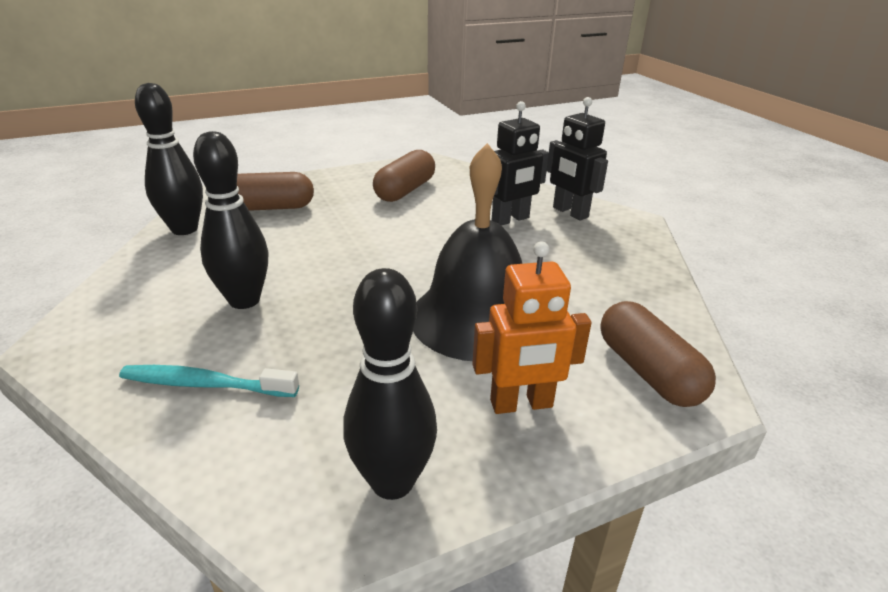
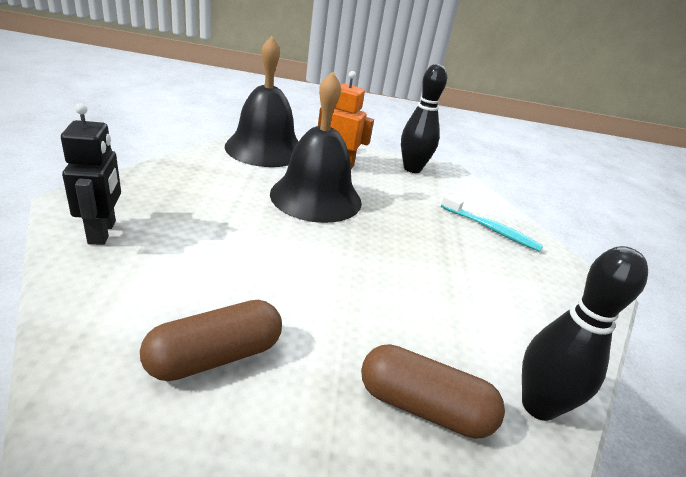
camera: 155 degrees left, 0 degrees up
(244, 300) = (466, 272): black bowling pin -> none
(510, 219) = (171, 251): black robot -> none
(648, 371) = (265, 149): brown capsule -> black bell

